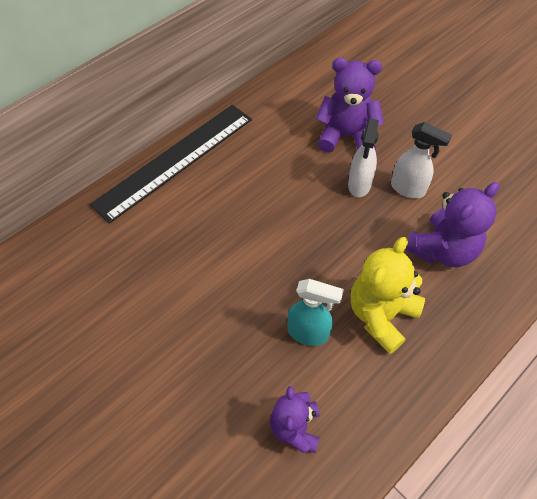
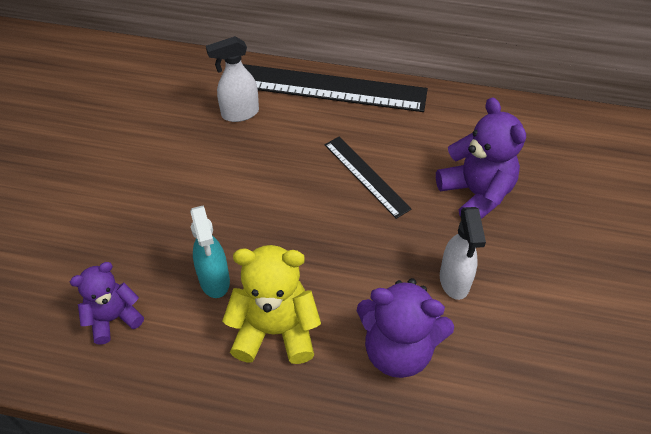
camera: 55 degrees right, 5 degrees down
(283, 185) = (366, 176): none -> black ruler
(359, 185) = (421, 236): white spray bottle -> white spray bottle (239, 113)

